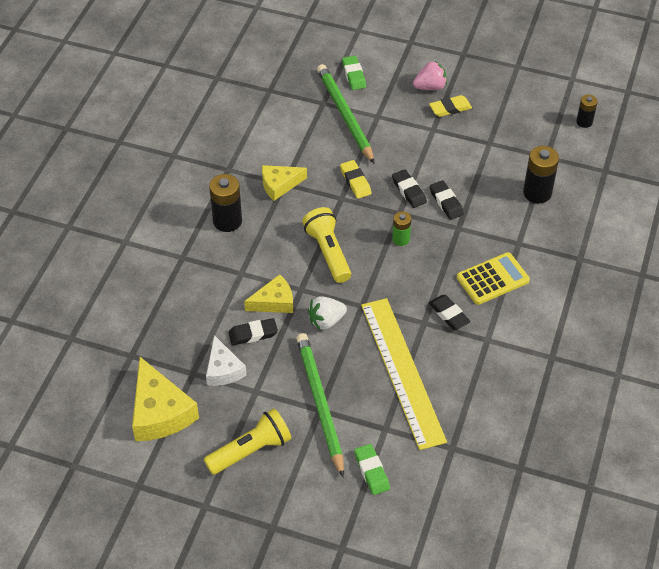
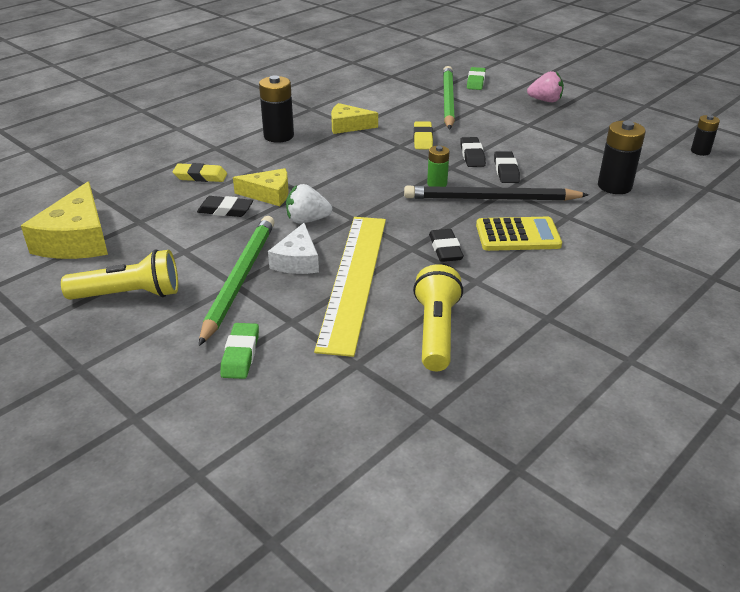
camera: 25 degrees right, 15 degrees down
(223, 369) = (170, 227): white cheese -> white cheese (297, 260)
(328, 252) = (354, 175): yellow flashlight -> yellow flashlight (436, 331)
(450, 108) = (556, 116): yellow eraser -> yellow eraser (200, 176)
(452, 243) = (491, 199): none -> black pencil

